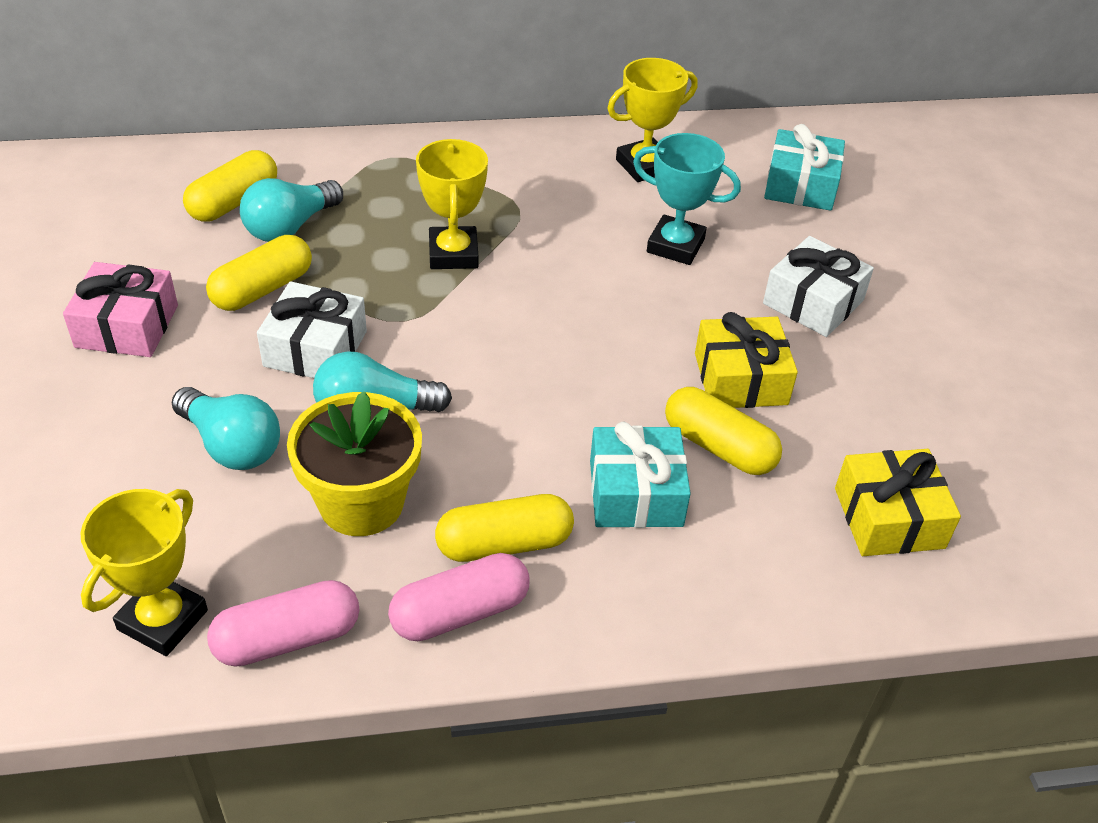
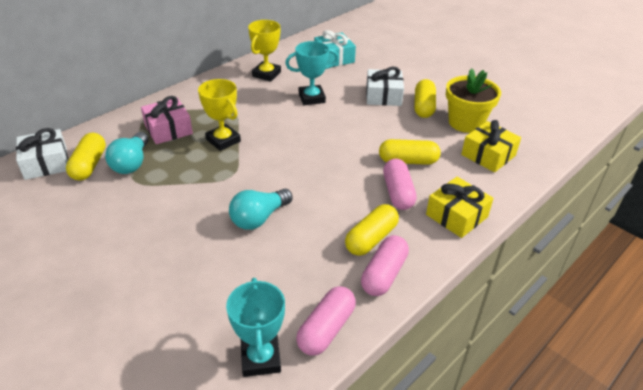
camera: 35 degrees left, 5 degrees down
(127, 326) = (92, 244): pink gift -> pink gift (168, 129)
(162, 620) = (260, 358): yellow trophy -> turquoise trophy
(231, 445) = (208, 267): turquoise light bulb -> none
(262, 289) = (148, 195): yellow capsule -> yellow capsule (423, 107)
(315, 349) = (203, 207): white gift -> white gift (46, 163)
(361, 503) = (295, 257): yellow flower pot -> yellow flower pot (466, 122)
(636, 493) = (398, 193): turquoise gift -> pink capsule
(740, 379) = (388, 134): yellow gift -> yellow gift (456, 216)

